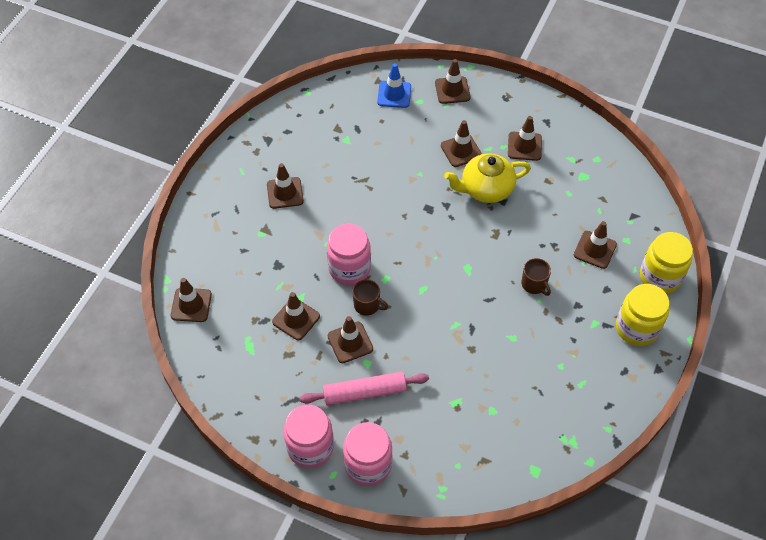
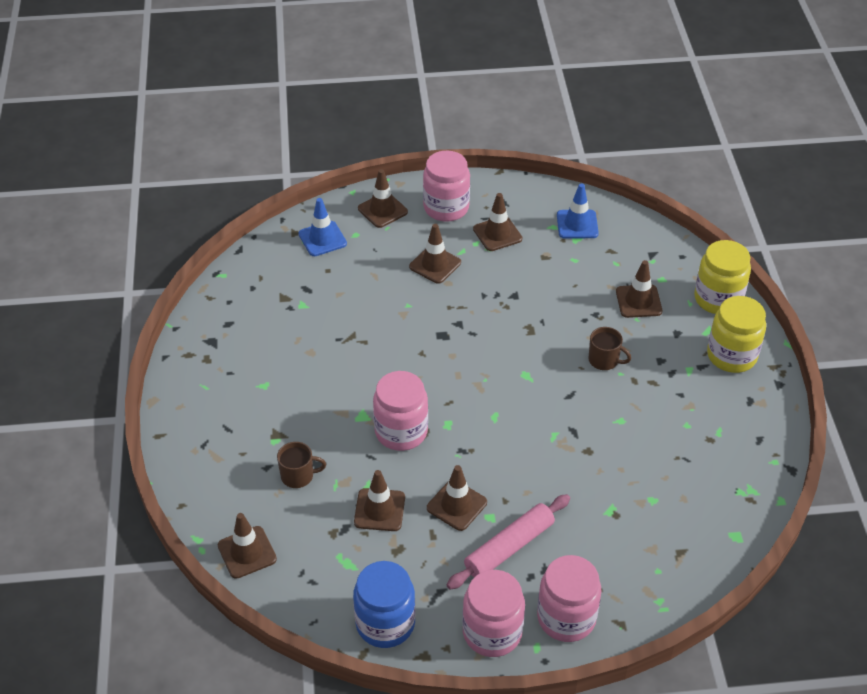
camera: 30 degrees left, 10 degrees down
(245, 402) = (385, 623): none -> blue jar
(285, 193) = (272, 387): brown traffic cone -> none
(367, 305) = (448, 459): brown mug -> brown mug (298, 476)
(485, 189) = (488, 291): yellow teapot -> none
(500, 108) = (446, 208): none -> pink jar
(591, 165) = (577, 224): none -> blue traffic cone

